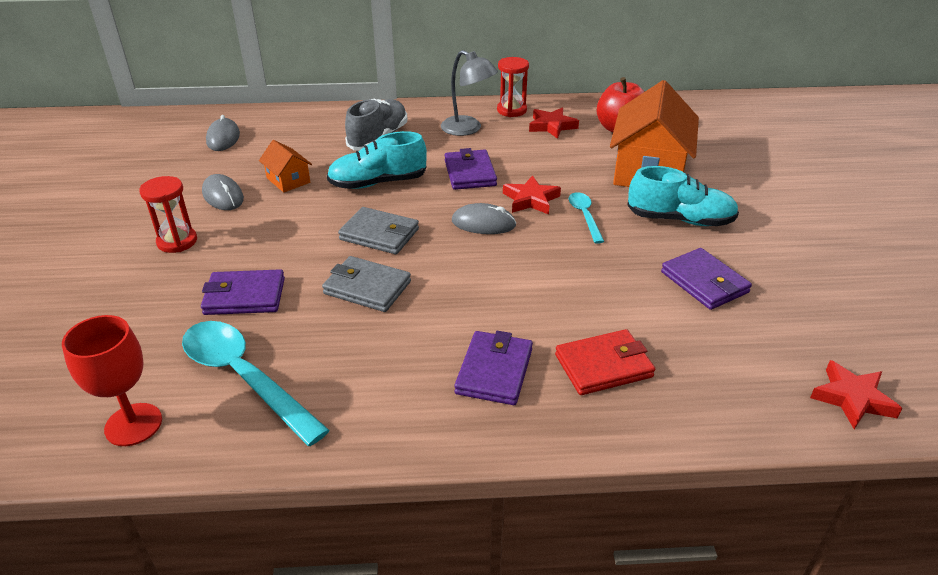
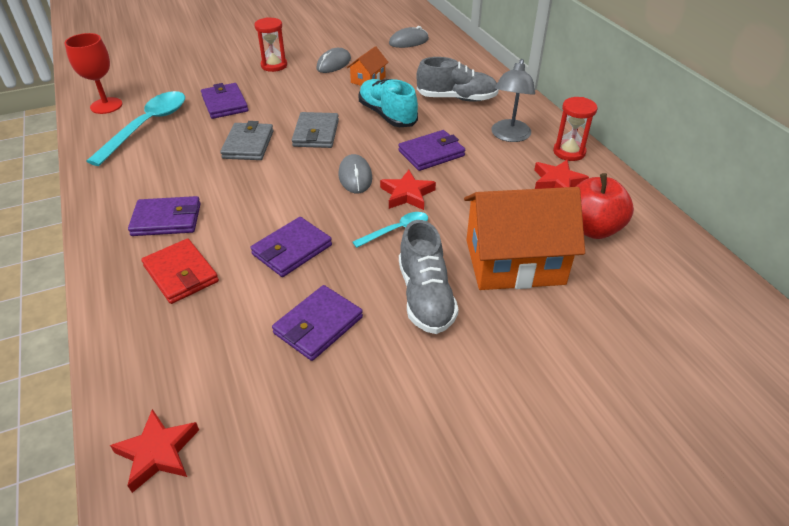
camera: 70 degrees right, 5 degrees up
(590, 282) = (292, 250): none -> purple wallet
(680, 220) = (425, 296): turquoise shoe -> grey shoe

